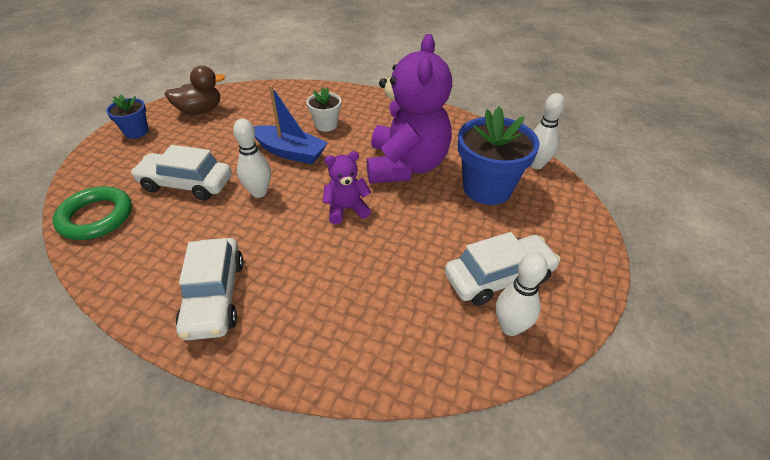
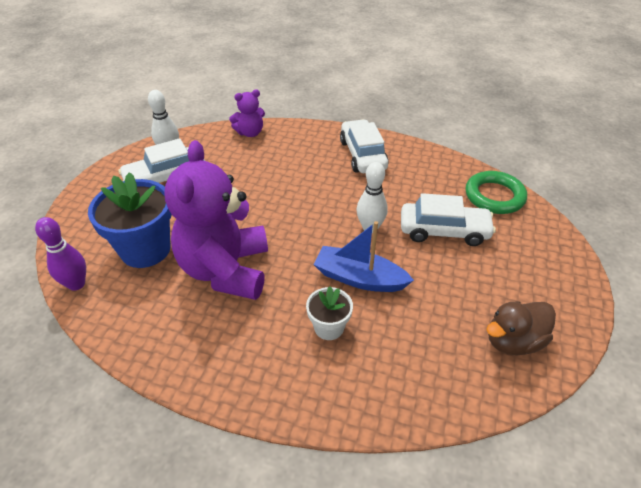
camera: 175 degrees right, 0 degrees up
(136, 132) = (559, 294): blue flower pot -> none
(346, 209) = (284, 218): purple teddy bear -> purple teddy bear (250, 133)
(536, 164) = (76, 284): white bowling pin -> purple bowling pin

